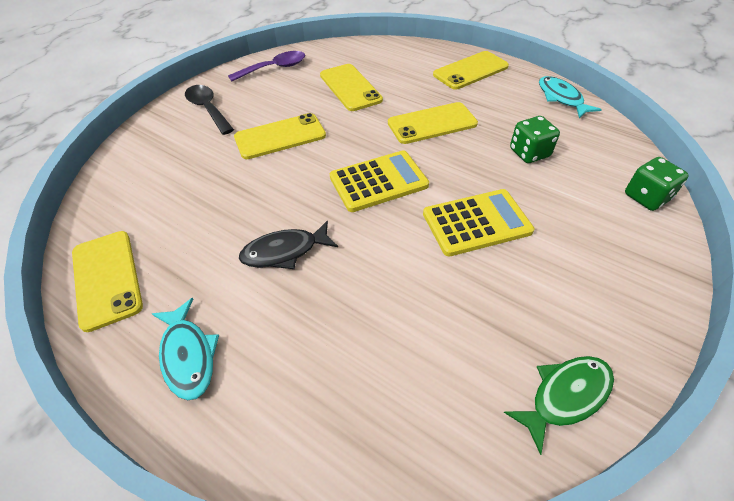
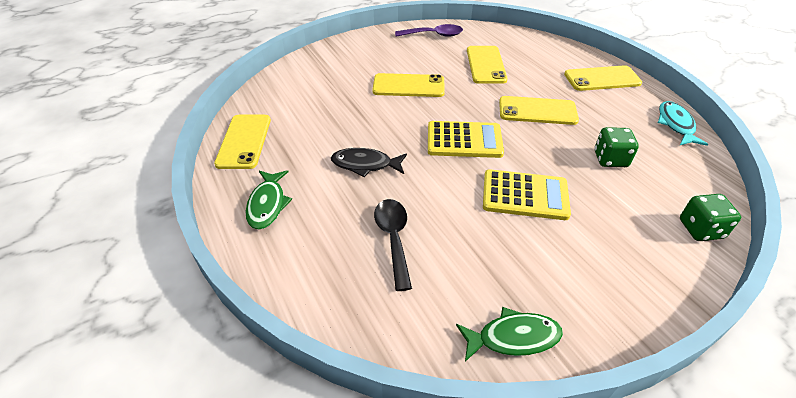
camera: 25 degrees right, 5 degrees down
(188, 355) = (267, 204): turquoise fish -> green fish
(208, 109) = (367, 52): black spoon -> black spoon (393, 238)

